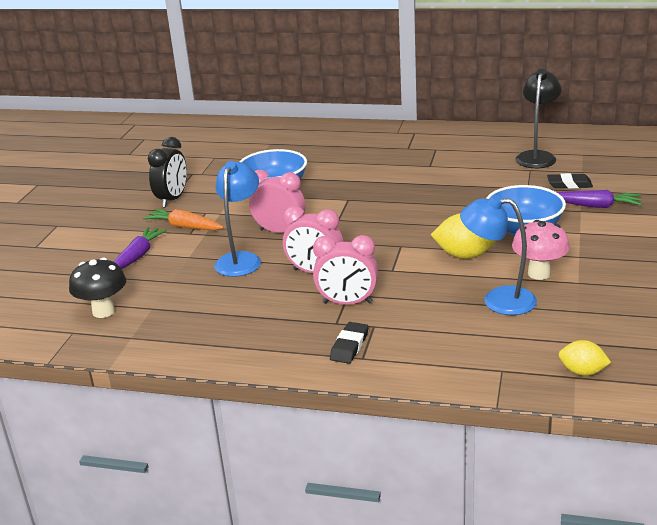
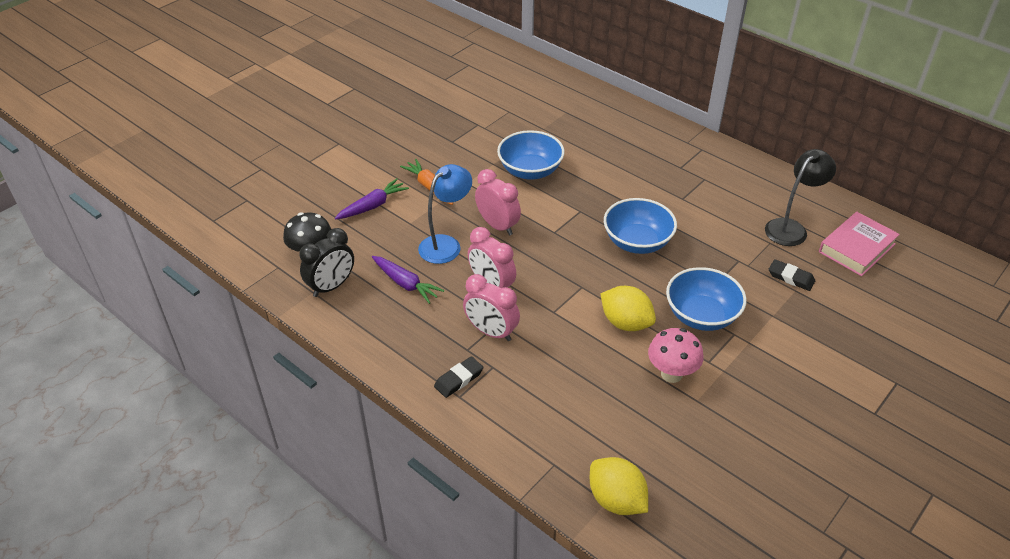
camera: 25 degrees right, 15 degrees up
(172, 199) = (441, 150): black clock -> black clock (331, 286)
(420, 203) = (637, 242): none -> blue bowl
(498, 300) = (612, 387): blue lamp -> none
(582, 372) = (616, 500): yellow lemon -> yellow lemon, size x1.59
(595, 206) = (791, 316): purple carrot -> purple carrot (405, 284)
(600, 152) = (857, 248): none -> pink book

